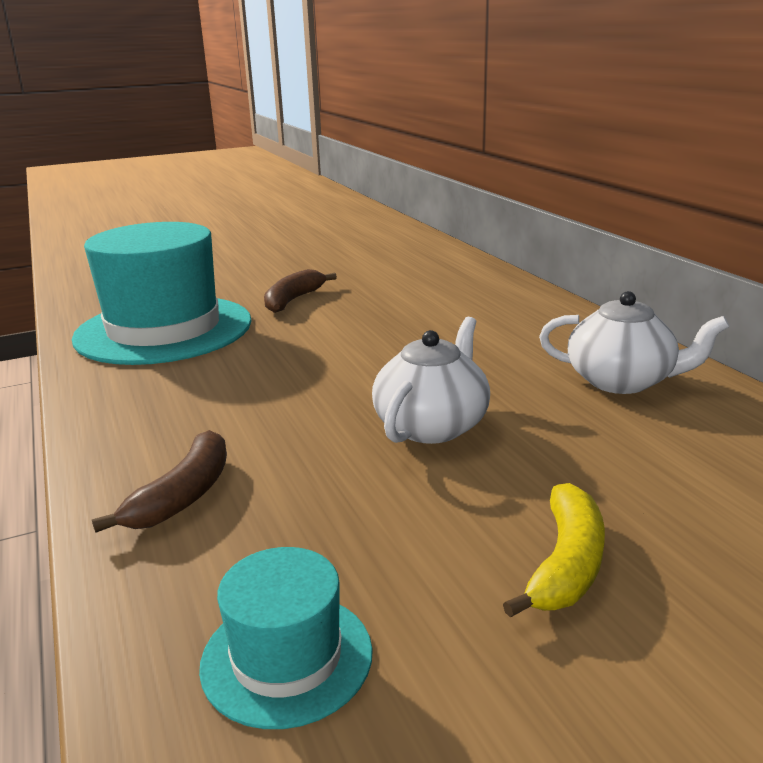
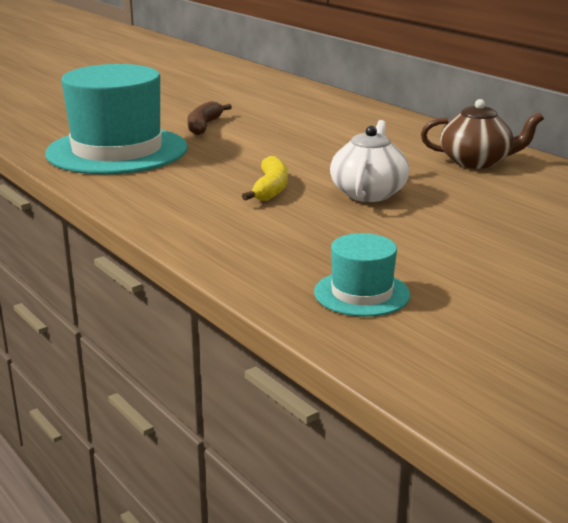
camera: 15 degrees left, 0 degrees up
(183, 495) = (234, 238): brown banana -> none
(566, 564) = (487, 246): yellow banana -> yellow banana (270, 189)
(621, 381) = (476, 162): white teapot -> brown teapot

